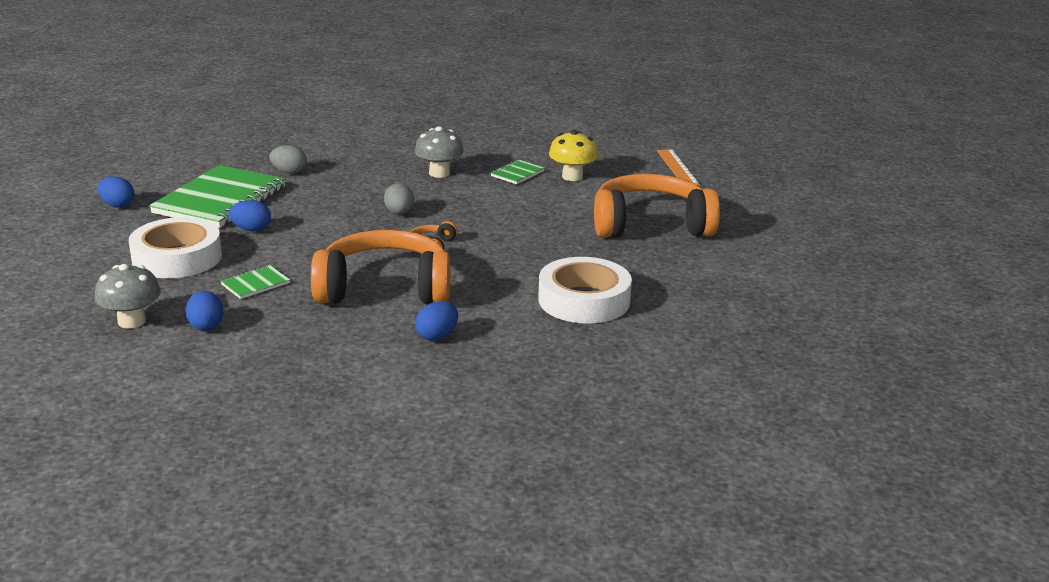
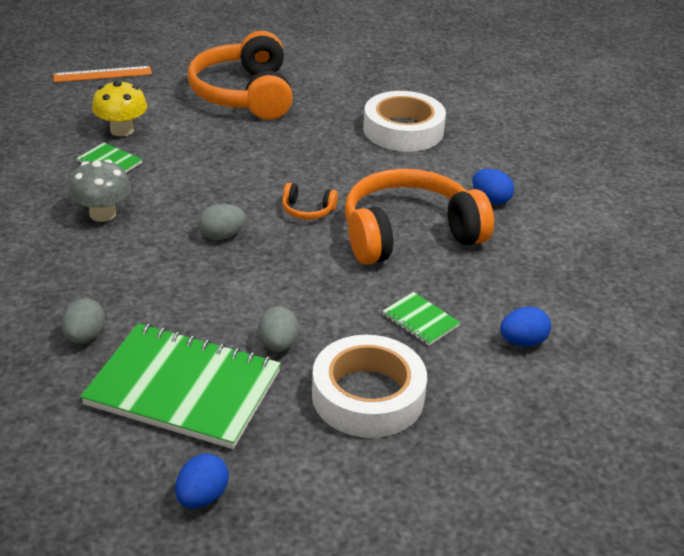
camera: 95 degrees left, 10 degrees up
(132, 321) = (533, 401): grey mushroom -> none
(251, 230) = (278, 344): blue egg -> grey egg
(384, 288) = (409, 234): orange headphones -> orange headphones turned 75 degrees clockwise

